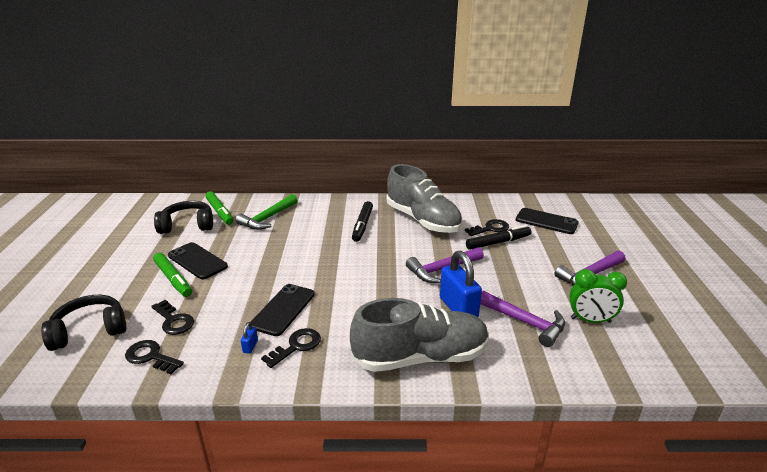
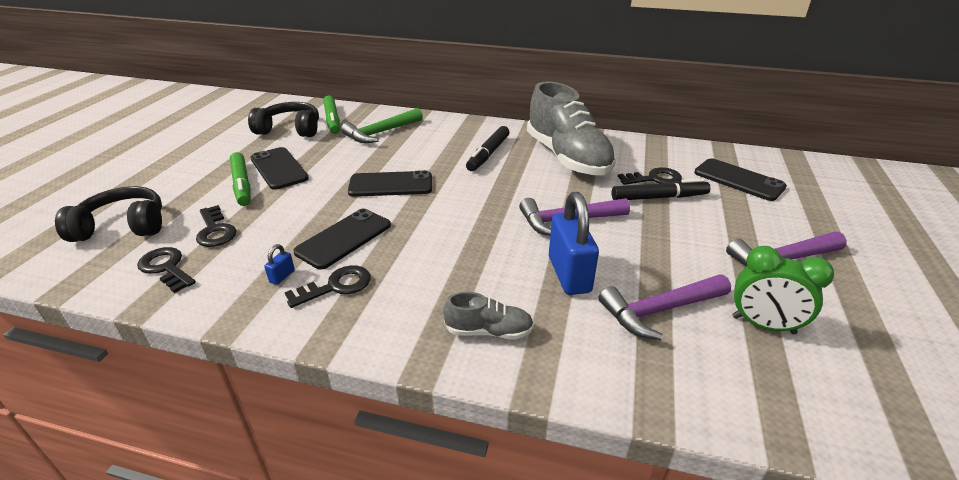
camera: 15 degrees right, 5 degrees up
(298, 261) = (391, 185): none -> black phone
(421, 357) = (489, 331): grey shoe -> grey shoe, size x0.45
(525, 322) = (659, 310): purple hammer -> purple hammer turned 105 degrees clockwise

